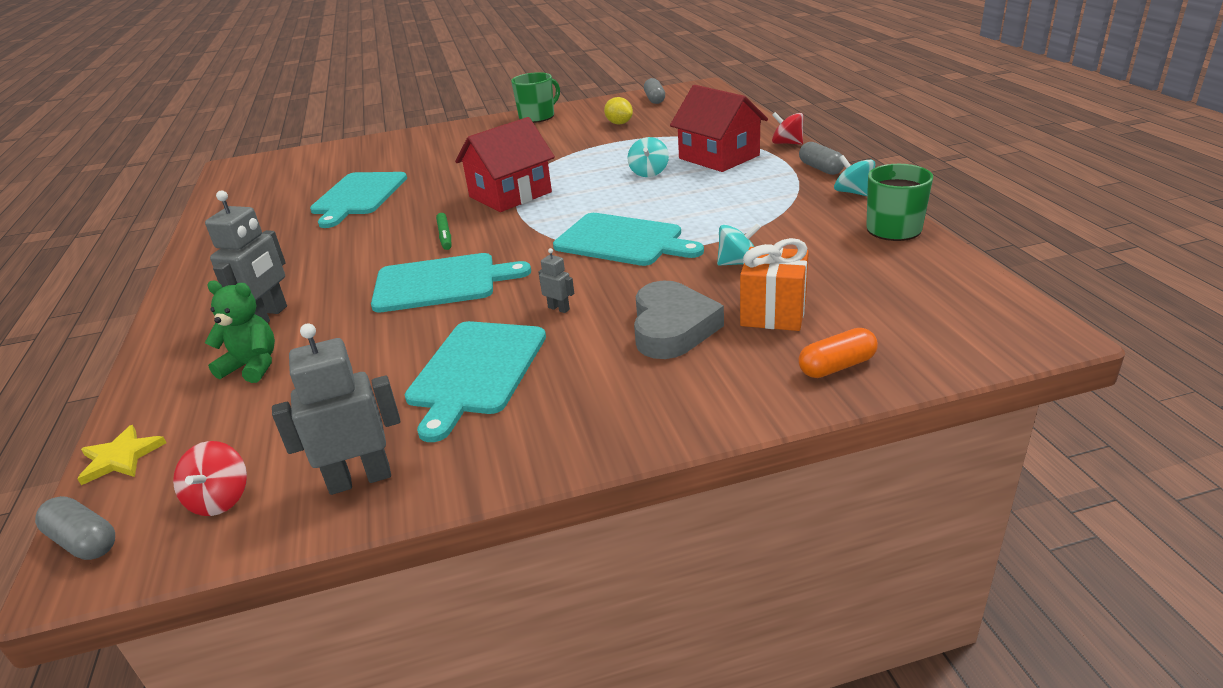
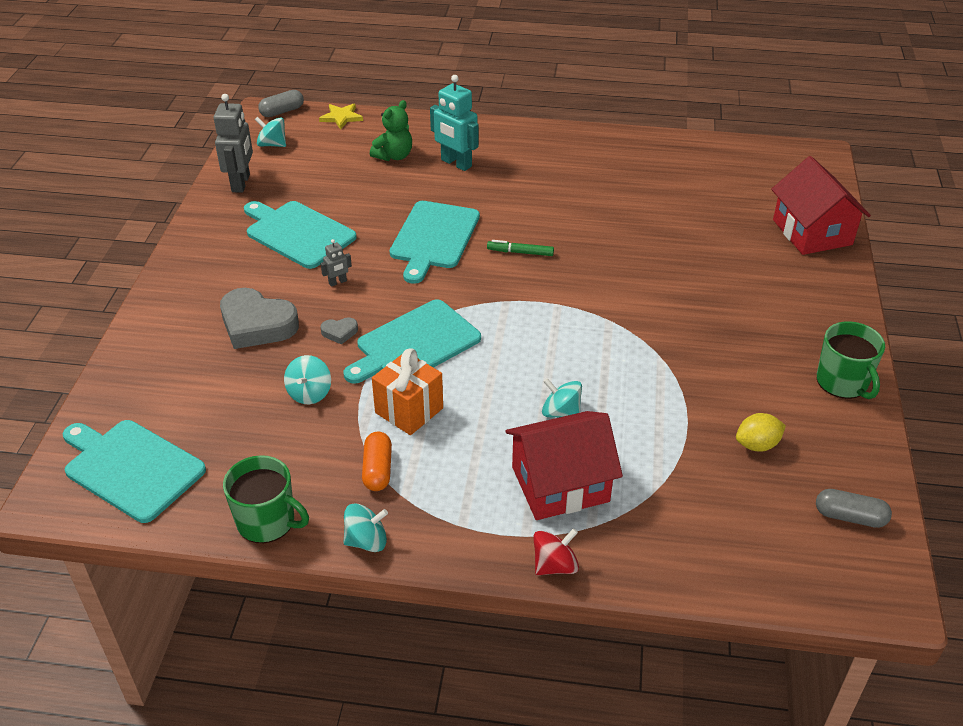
camera: 110 degrees right, 10 degrees up
(220, 499) = (272, 144): red spinning top -> turquoise spinning top
(268, 317) = (456, 163): grey robot -> turquoise robot
(358, 196) = (661, 218): turquoise cutting board -> turquoise cutting board (131, 468)
(510, 194) = (583, 305): red house -> red house (812, 232)
(640, 279) = (339, 332): none -> grey heart
(773, 313) = (222, 379): orange gift -> orange gift (409, 410)
(820, 168) = (450, 552): grey capsule -> none
(836, 366) = (135, 378): orange capsule -> orange capsule (377, 470)

